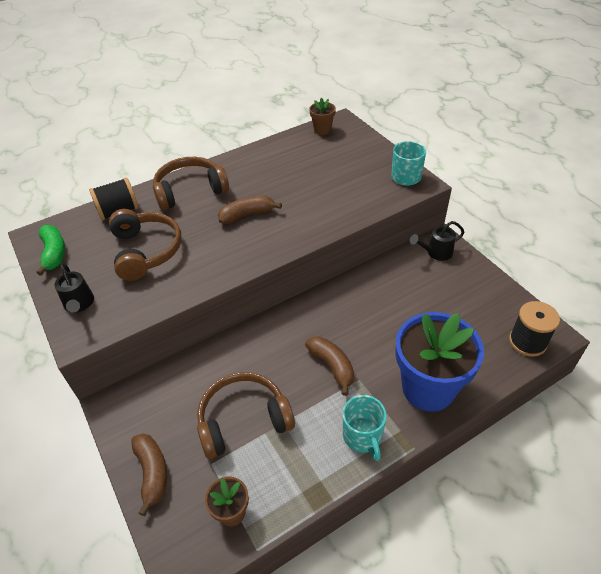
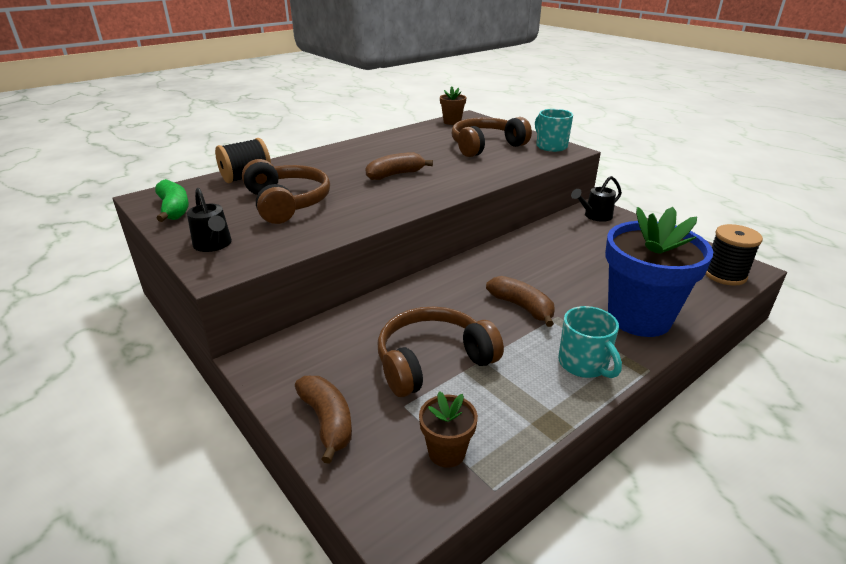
camera: 10 degrees left, 15 degrees down
(190, 191) = (325, 162): brown headphones -> brown headphones (486, 146)

